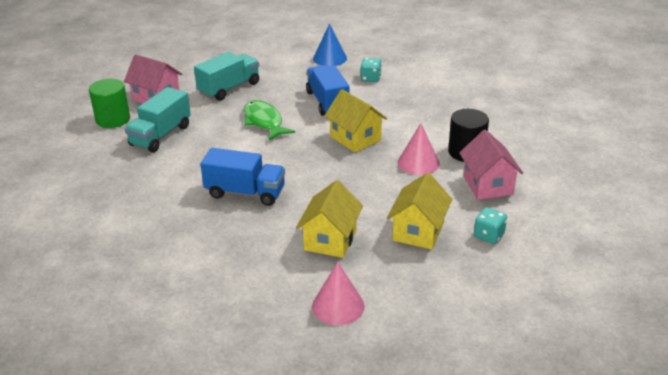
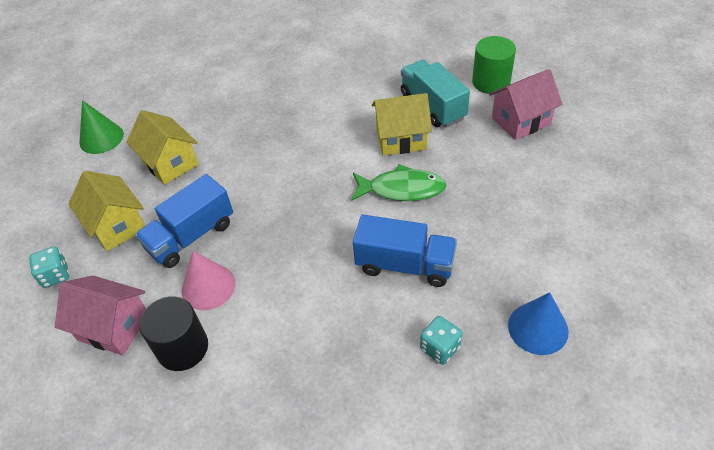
camera: 125 degrees right, 15 degrees up
(229, 88) = (506, 185): turquoise truck -> none
(245, 193) = (285, 134): blue truck -> blue truck (191, 236)
(338, 306) = (101, 138): pink cone -> green cone
(355, 138) = (303, 254): yellow house -> yellow house (401, 139)

